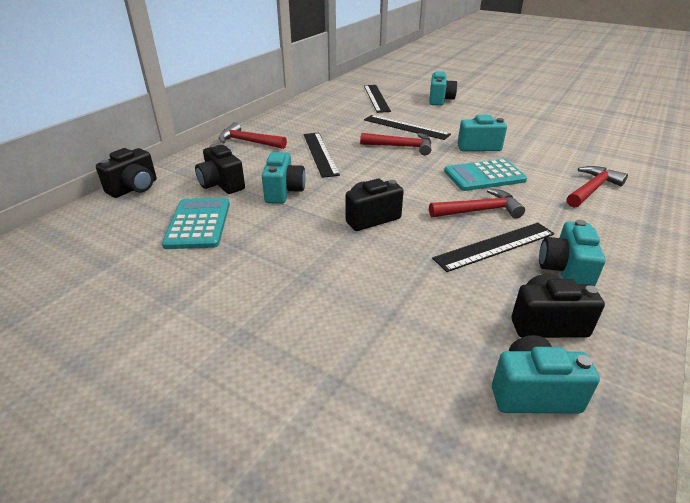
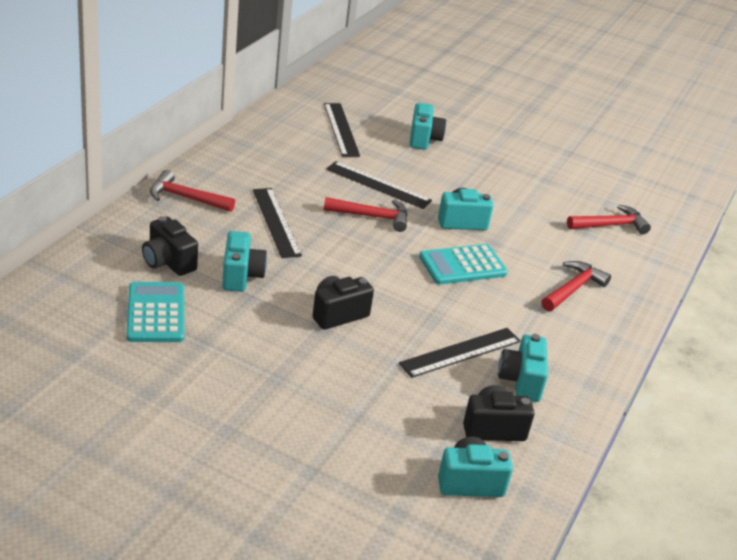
camera: 10 degrees left, 0 degrees up
(134, 188) = (68, 262): black camera -> none
(479, 211) = (451, 310): red hammer -> red hammer (610, 225)

